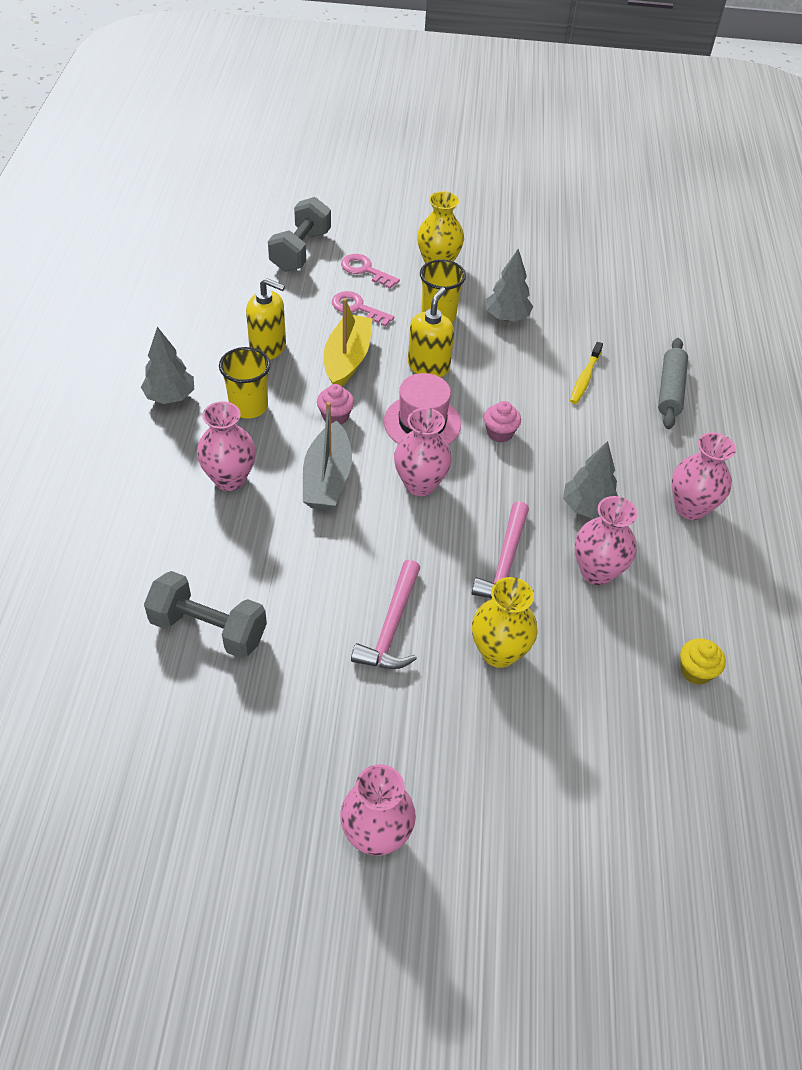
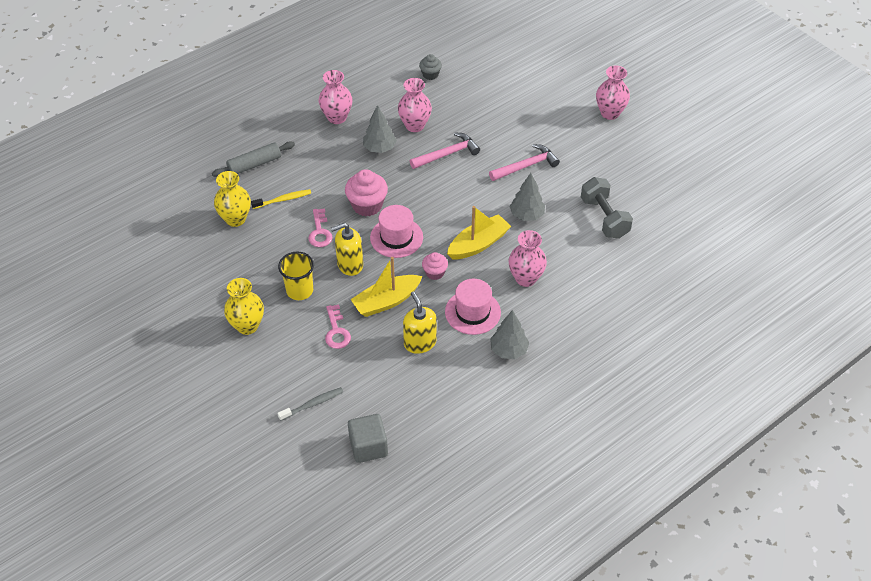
camera: 130 degrees left, 0 degrees up
(214, 253) = (368, 447): none -> grey cube
(249, 406) = (472, 312): yellow cup -> pink hat
(300, 251) = (312, 404): grey dumbbell -> grey toothbrush
(327, 478) = (478, 244): grey boat -> yellow boat
(365, 270) = (295, 356): pink key -> pink key (320, 232)
(420, 484) = (438, 210): pink vase -> none
(498, 652) = (495, 129): yellow vase -> yellow vase (235, 219)
(499, 433) = (367, 205): pink cupcake -> pink cupcake, size x1.72
(506, 317) = (265, 261): grey tree -> grey tree (526, 215)
(695, 671) = (430, 74): yellow cupcake -> grey cupcake

